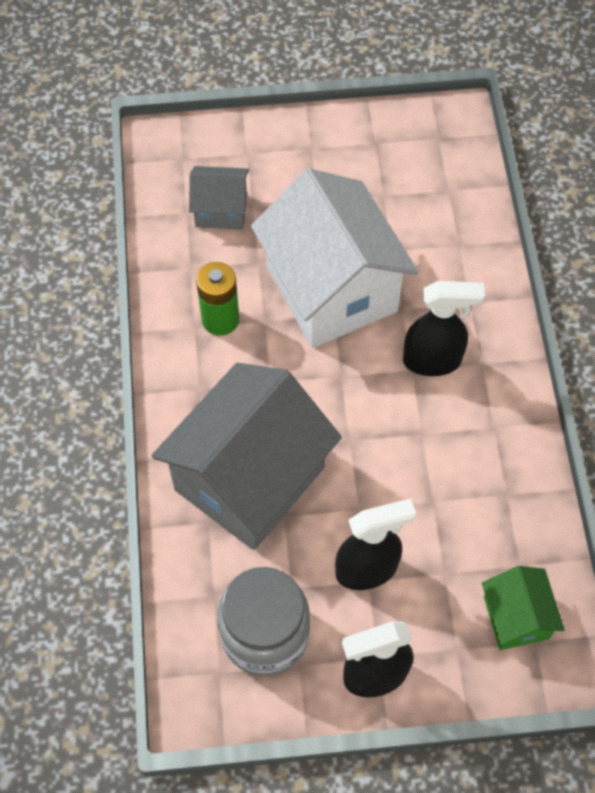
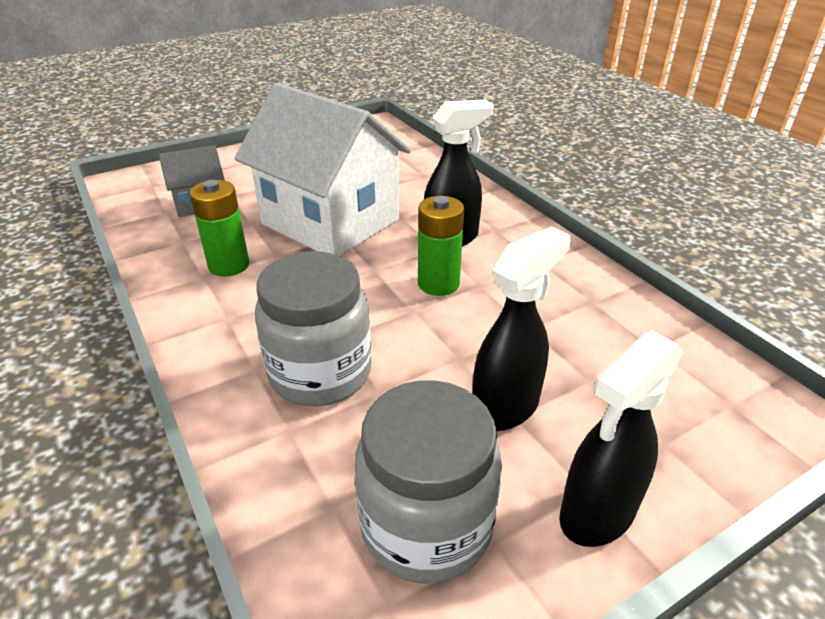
camera: 25 degrees left, 25 degrees down
(249, 479) = (320, 373): grey house -> grey jar
(388, 417) = (438, 284): none -> green battery
(516, 617) = (692, 392): green house -> none

